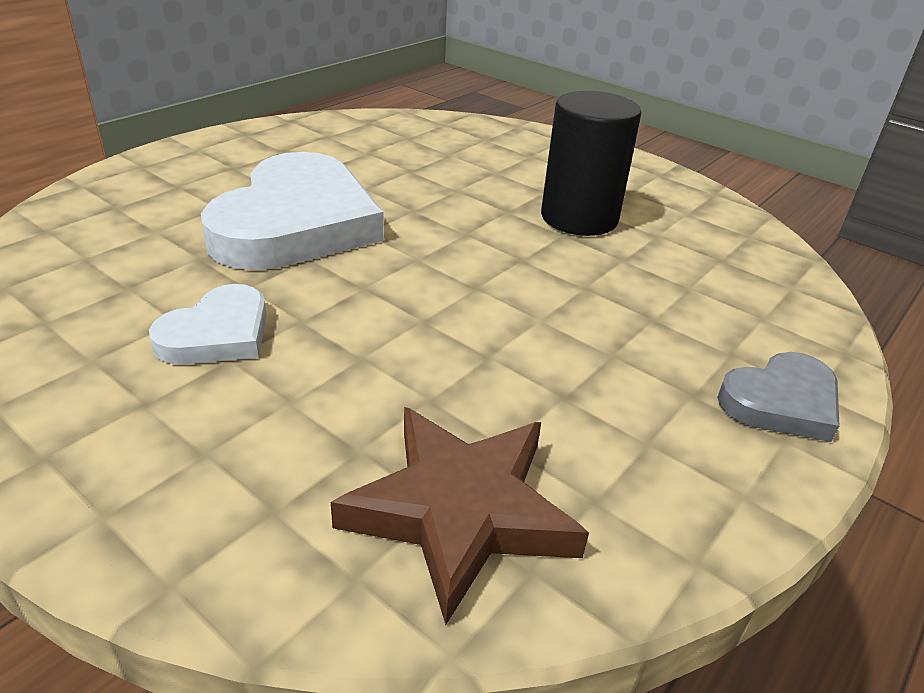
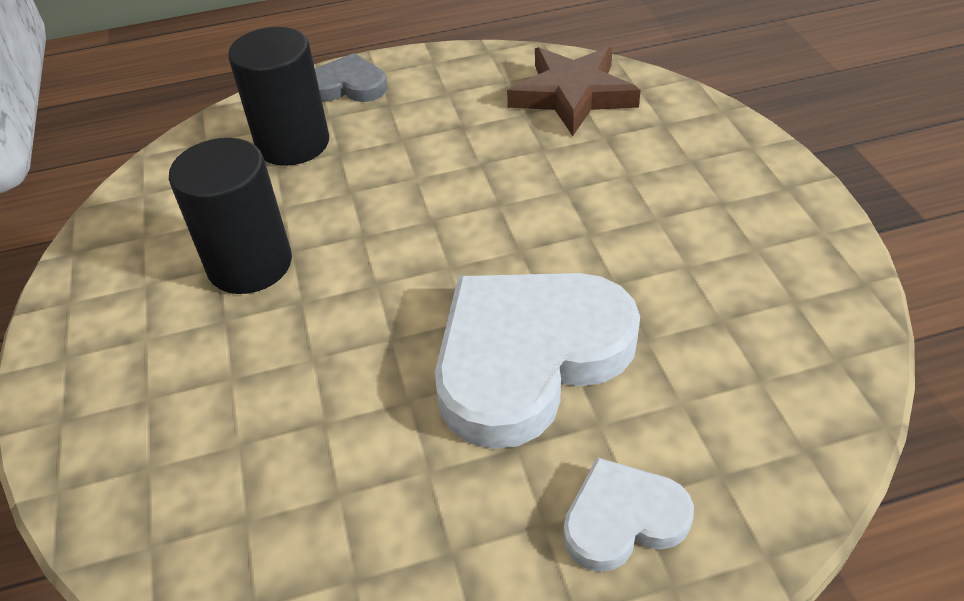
camera: 140 degrees left, 10 degrees up
(217, 334) = (657, 240): white heart -> white heart (623, 519)
(711, 310) = (293, 144): none -> black cylinder

